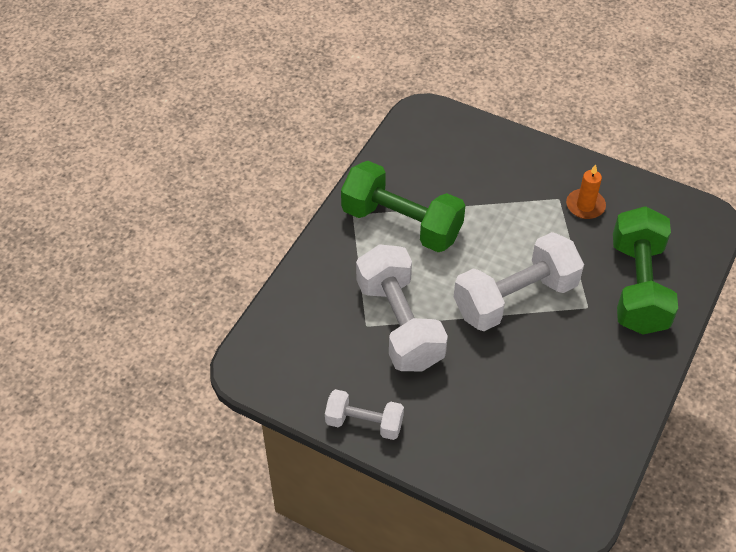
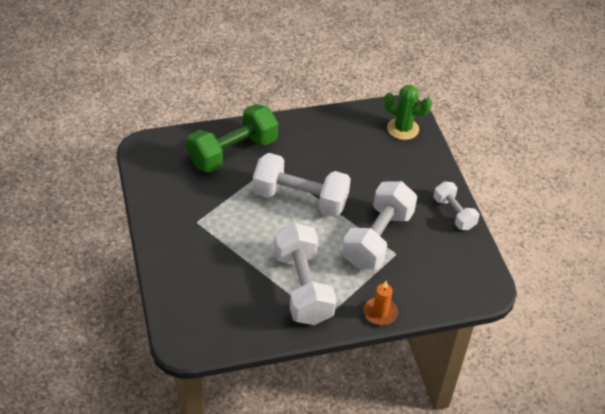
camera: 135 degrees left, 5 degrees down
(401, 224) = (302, 287): green dumbbell -> white dumbbell
(541, 486) = (403, 129): none -> green cactus
(585, 206) = (190, 206): orange candle -> orange candle (380, 313)

